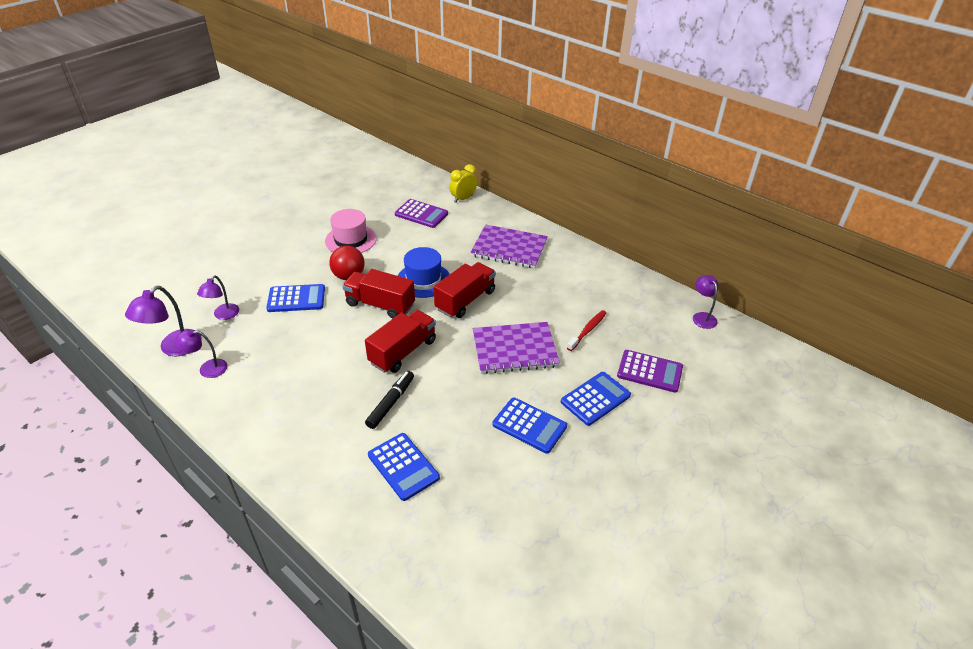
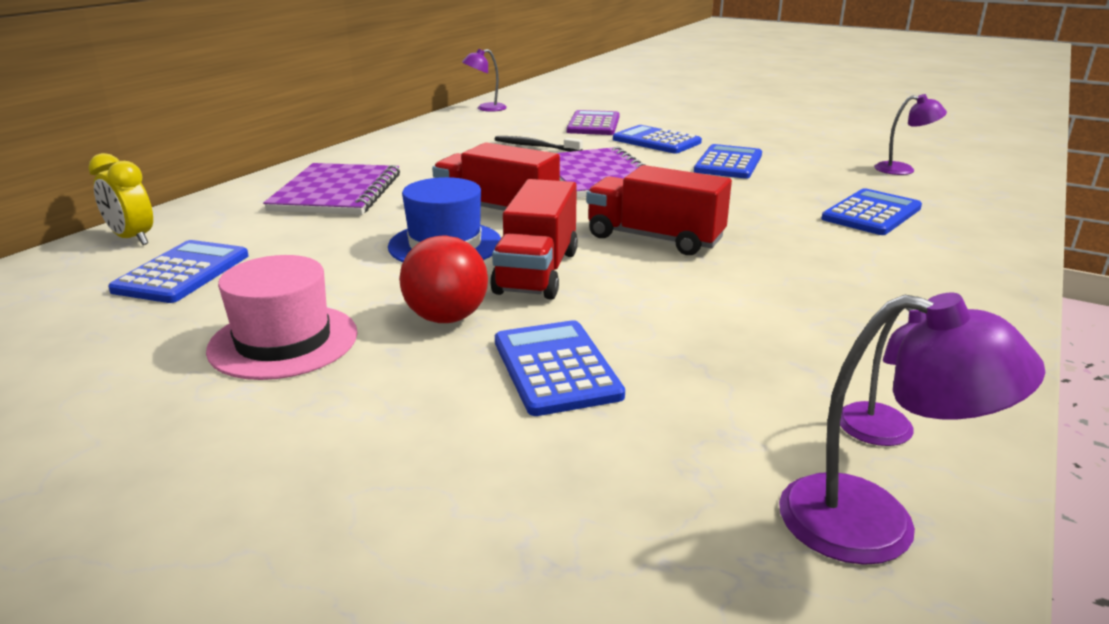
camera: 100 degrees left, 15 degrees down
(223, 315) = (680, 472): purple lamp -> purple lamp (903, 169)
(391, 403) = (772, 233): black marker -> none
(421, 214) = (182, 273): purple calculator -> blue calculator
(587, 330) = (535, 146): red toothbrush -> black toothbrush

